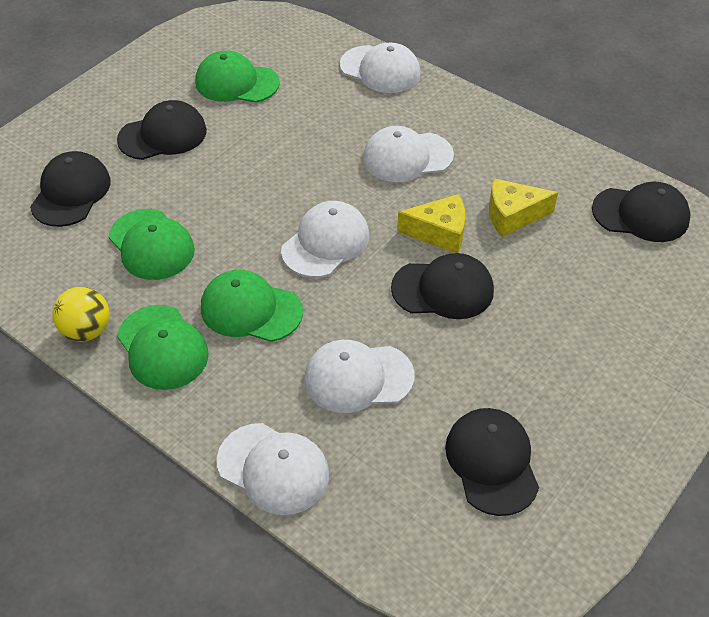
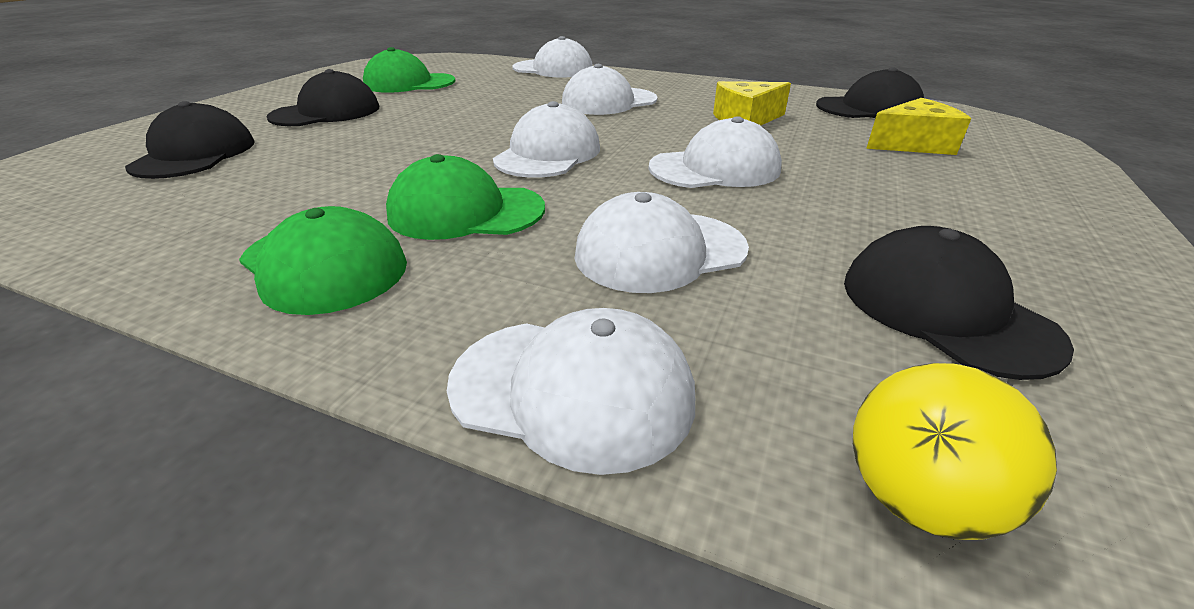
camera: 15 degrees left, 15 degrees down
(87, 330) = (184, 265): yellow ball -> yellow ball (916, 498)
(151, 244) = (309, 178): green cap -> none
(439, 232) = (677, 135): yellow cheese -> yellow cheese (912, 144)
(443, 289) = (715, 168): black cap -> white cap

